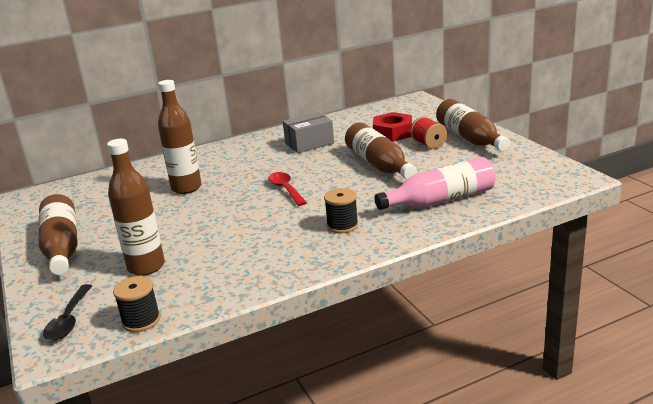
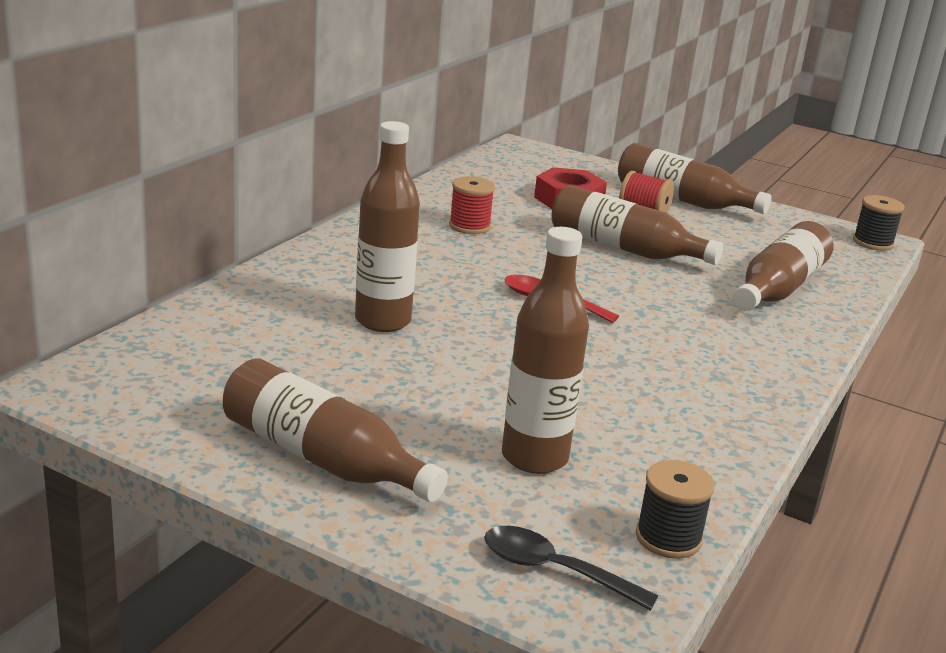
camera: 40 degrees left, 0 degrees up
(69, 320) = (554, 570): black spoon -> black spoon turned 150 degrees clockwise
(309, 143) = (469, 226): grey box -> red spool
(342, 225) = (715, 342): black spool -> black spool (872, 243)
(440, 200) = (778, 288): pink bottle -> brown bottle

